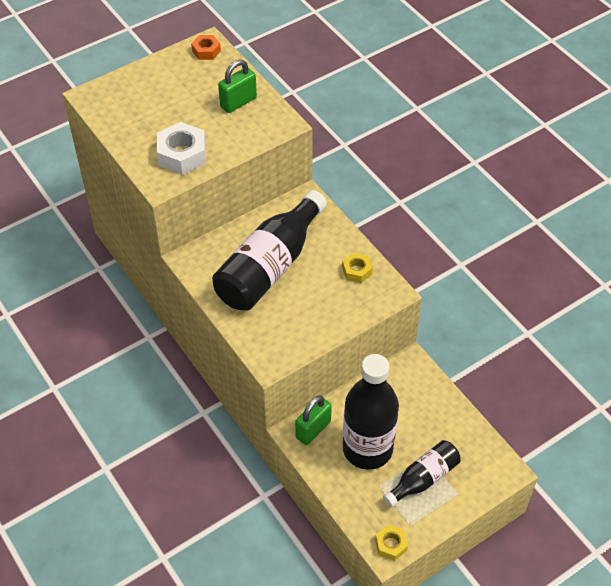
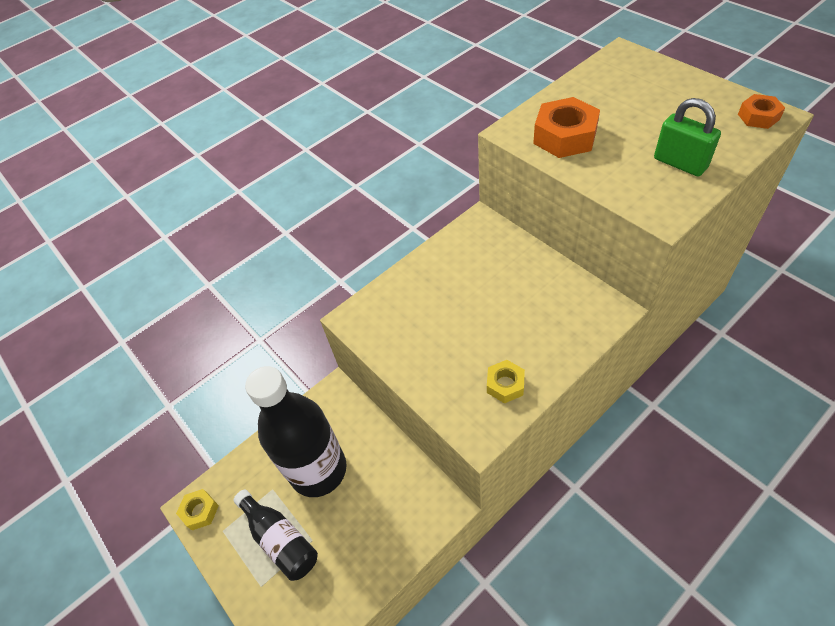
camera: 90 degrees right, 0 degrees up
(182, 154) = (565, 136): white nut -> orange nut
(270, 267) = (488, 293): black bottle -> none
(313, 429) = (340, 410): green padlock -> none

